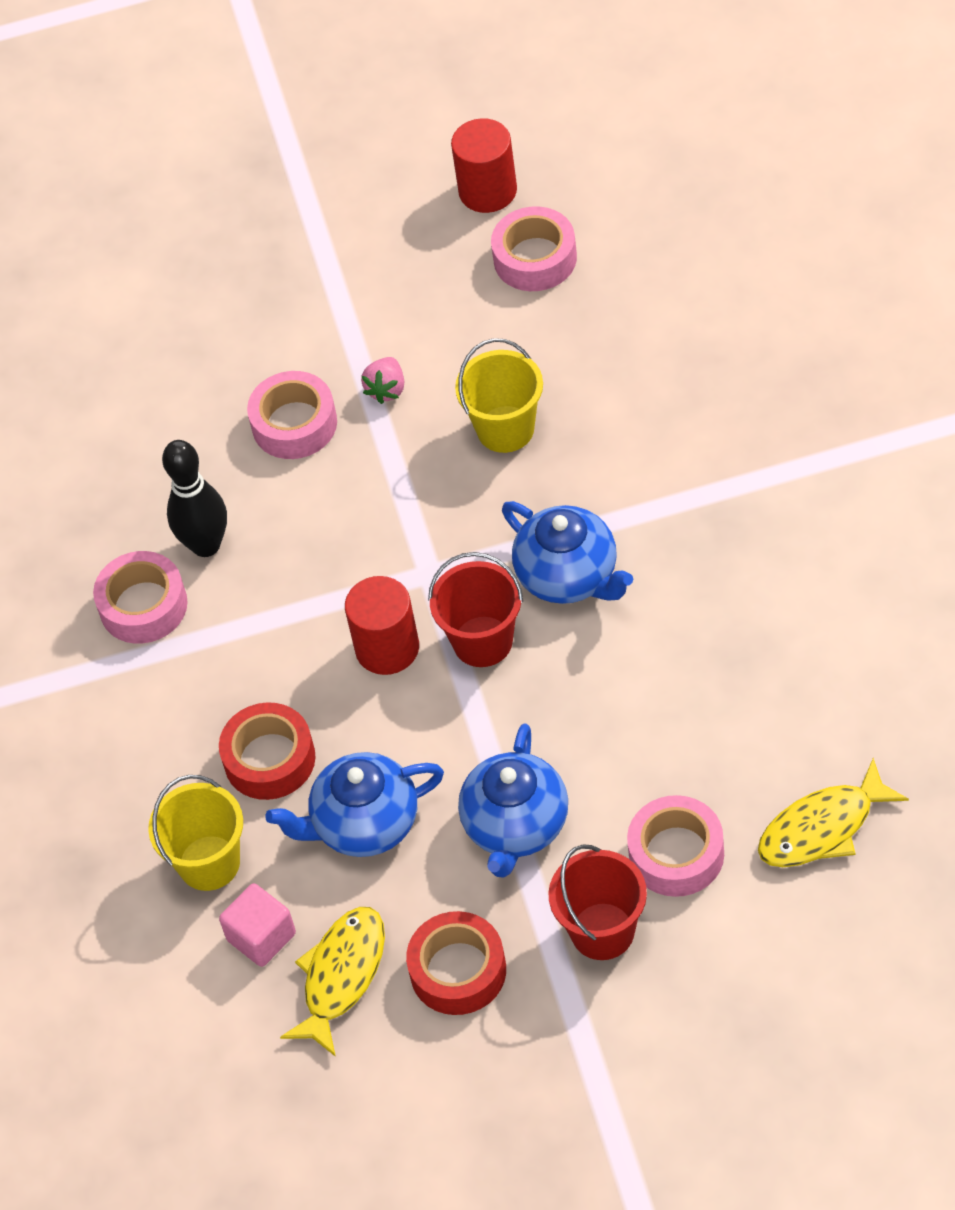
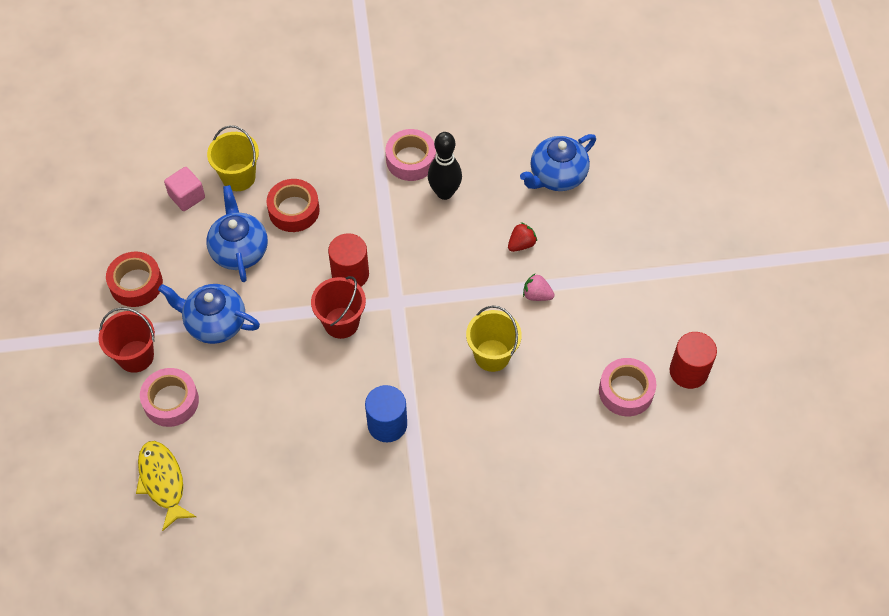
camera: 90 degrees right, 5 degrees up
(294, 424) = (521, 244): pink tape -> red strawberry
(341, 976) = (152, 230): yellow fish -> none
(569, 576) = (375, 374): blue teapot -> blue teapot (557, 176)
(653, 542) = (387, 424): none -> blue cylinder

